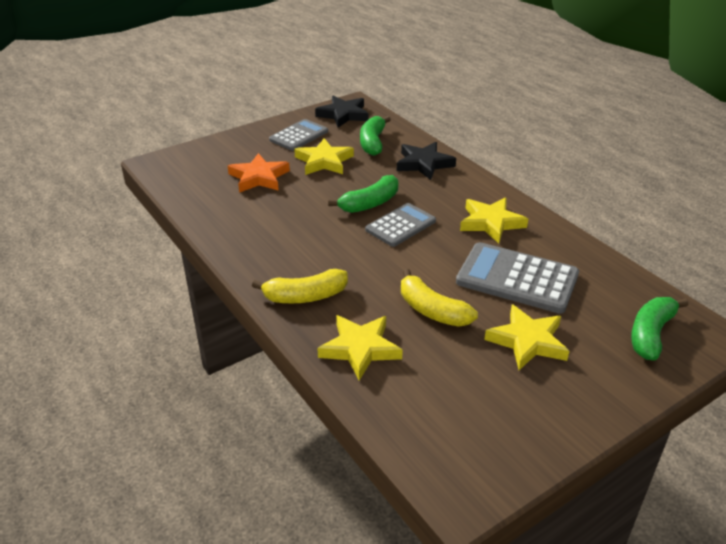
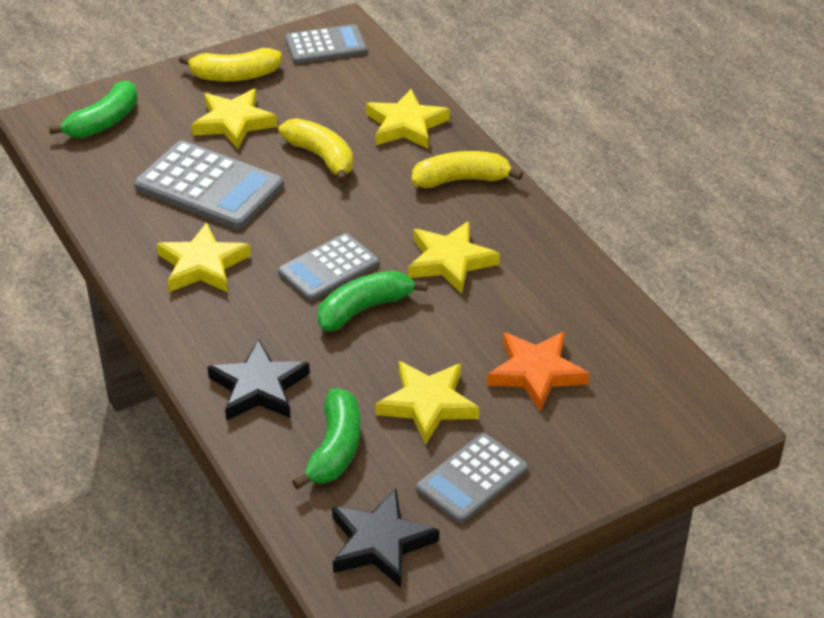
camera: 175 degrees left, 5 degrees up
(313, 234) = (450, 261): none -> yellow star
(471, 455) = (326, 45): none -> grey calculator
(556, 400) = (235, 76): none -> yellow banana

